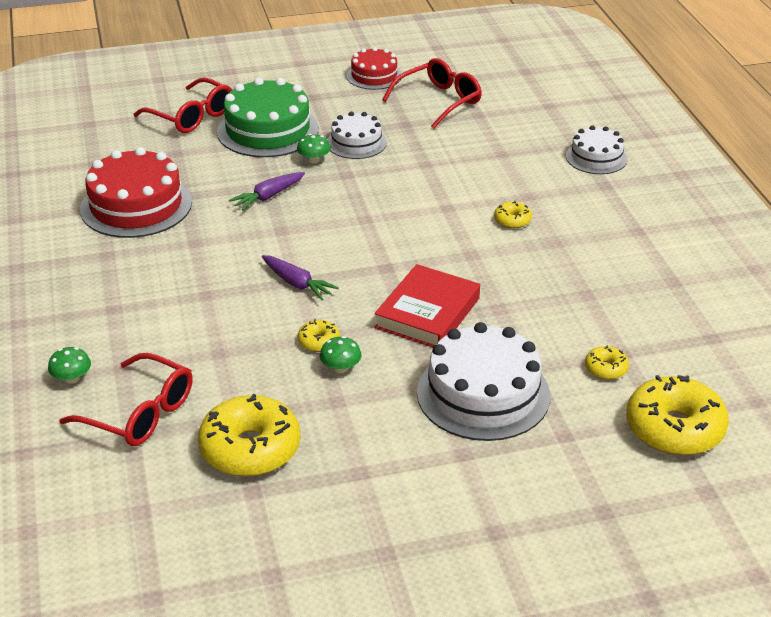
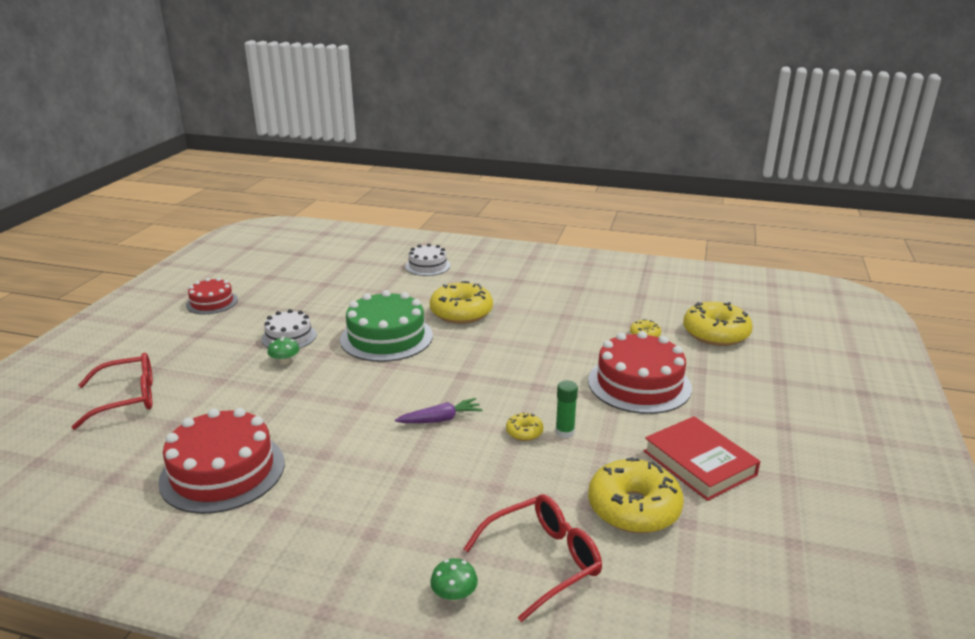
camera: 60 degrees left, 10 degrees down
(268, 130) = (211, 368): green cake -> green cake (386, 337)
(268, 196) = (306, 397): purple carrot -> none
(340, 367) = (564, 432): green mushroom -> green glue stick
(427, 313) = (532, 376): red book -> red book (699, 463)
(439, 101) = (285, 291): red glasses -> none
(483, 394) = (639, 384): white cake -> red cake
(512, 220) = (461, 313): yellow donut -> yellow donut, size x2.17

